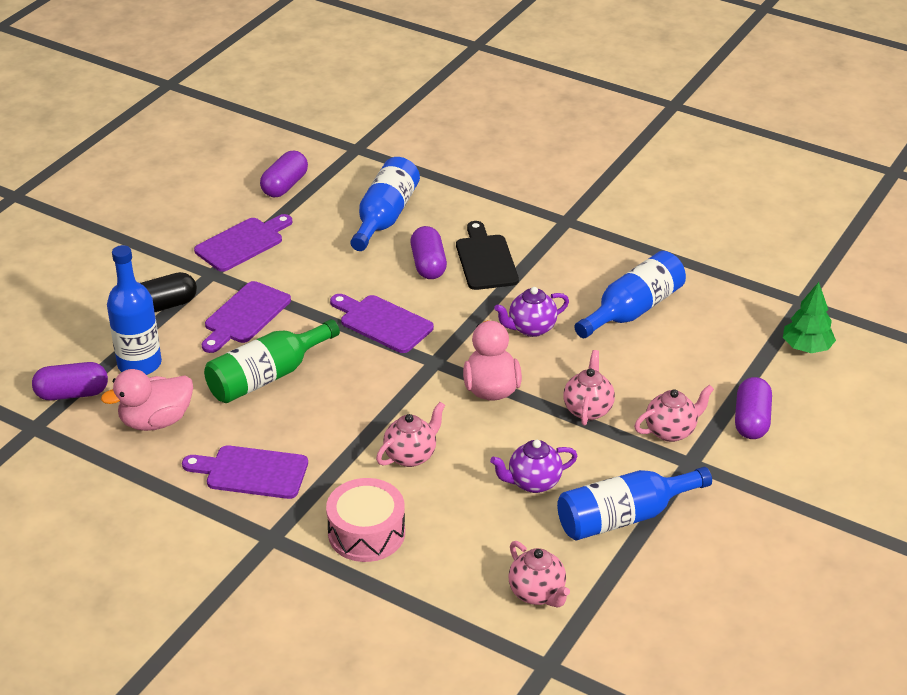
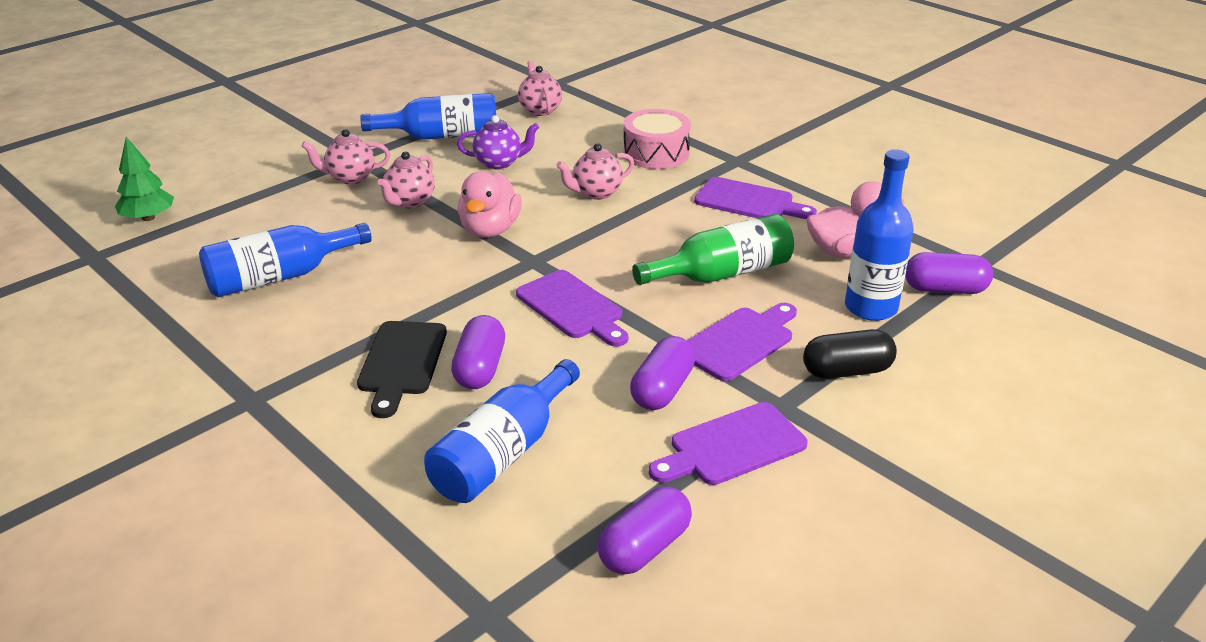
camera: 165 degrees left, 5 degrees down
(531, 328) = (407, 276): purple teapot -> none
(751, 420) = (272, 175): purple capsule -> purple capsule (662, 390)

